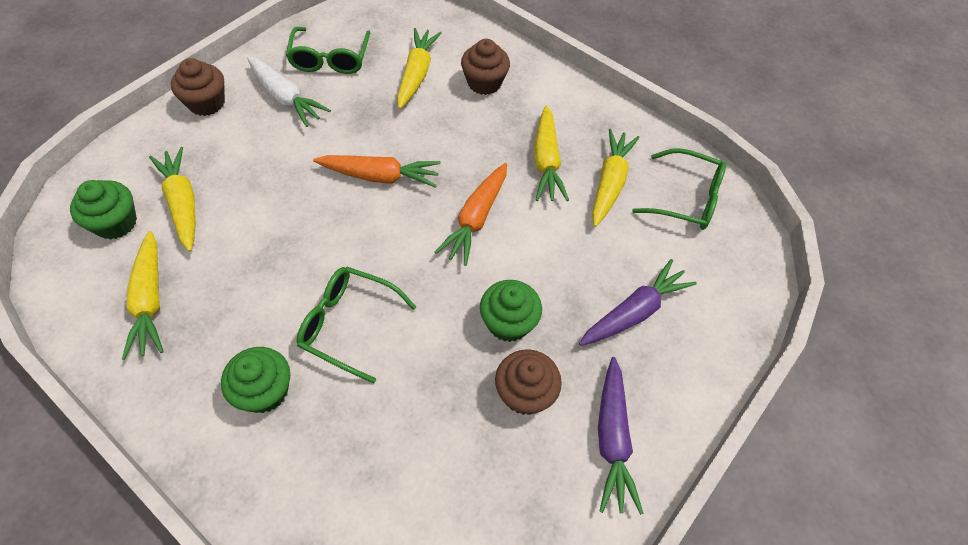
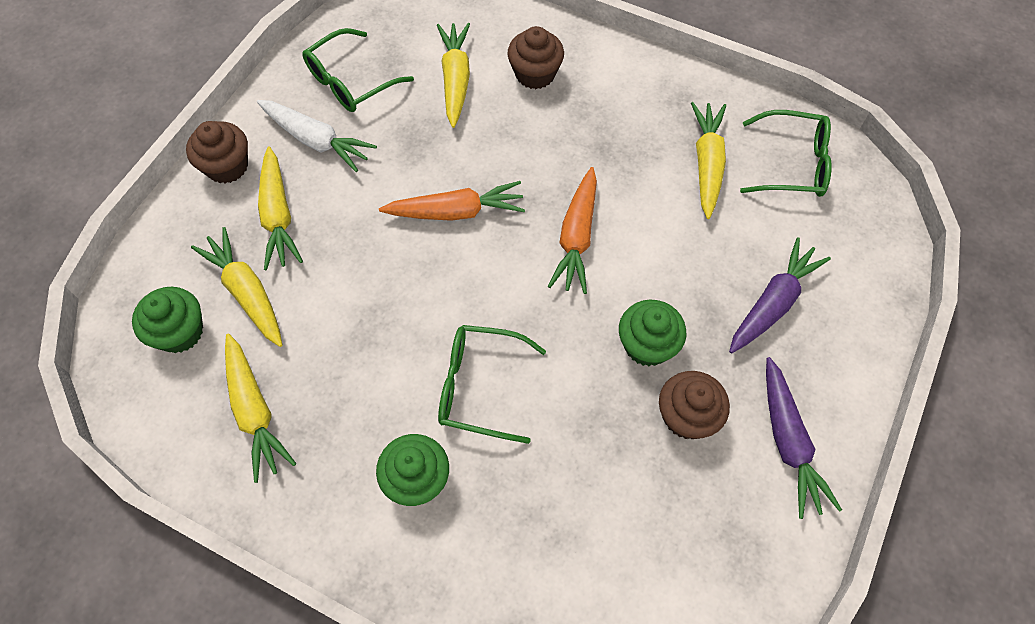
camera: 10 degrees left, 5 degrees up
(330, 59) = (350, 82): green glasses -> green glasses turned 60 degrees clockwise
(546, 161) = (632, 154): yellow carrot -> yellow carrot (278, 215)

